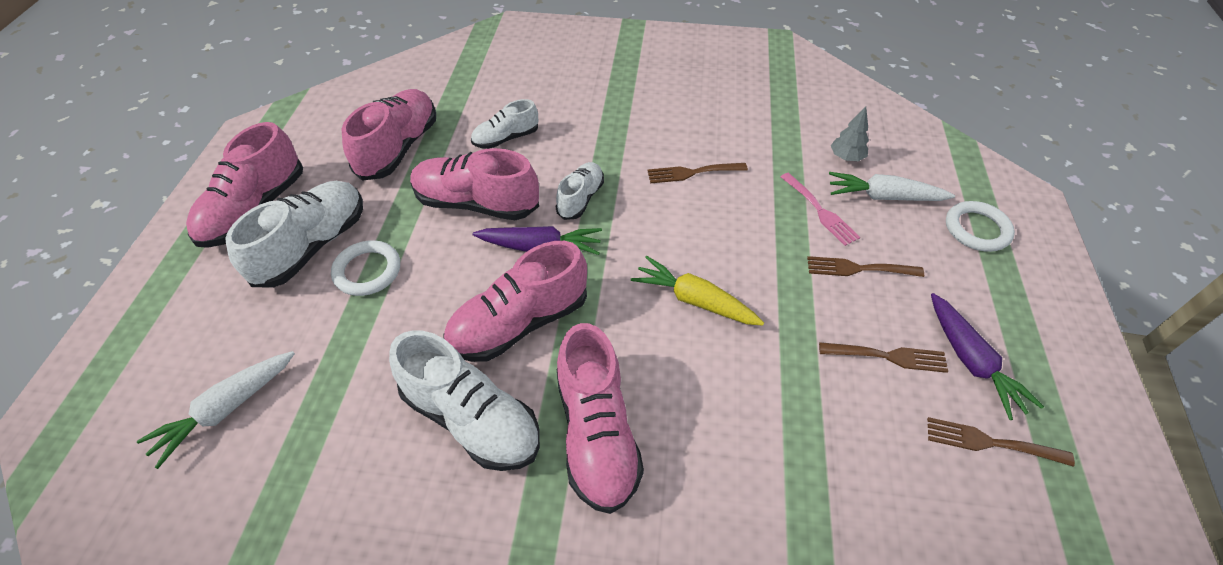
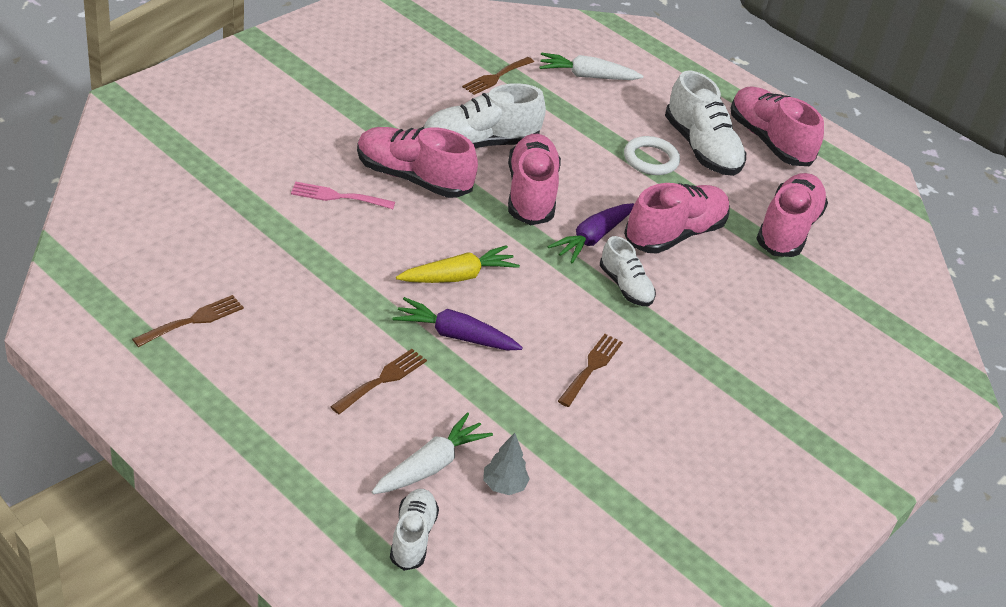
camera: 120 degrees right, 10 degrees down
(226, 409) = (587, 76): white carrot -> white carrot turned 75 degrees counterclockwise
(399, 148) = (787, 229): pink shoe -> pink shoe turned 120 degrees counterclockwise
(506, 138) = (747, 290): white shoe -> white shoe (412, 537)
(820, 211) = (461, 409): pink fork -> pink fork (338, 196)
(888, 356) = (301, 329): brown fork -> brown fork (496, 77)
(971, 361) = (243, 366): purple carrot -> purple carrot (455, 335)
(977, 229) = (327, 492): white ring -> none

